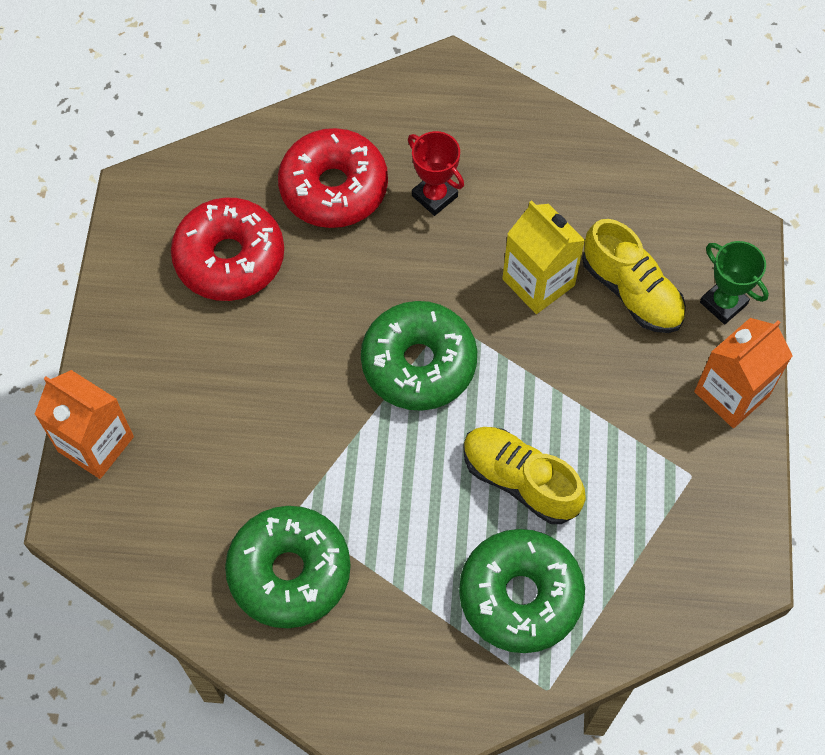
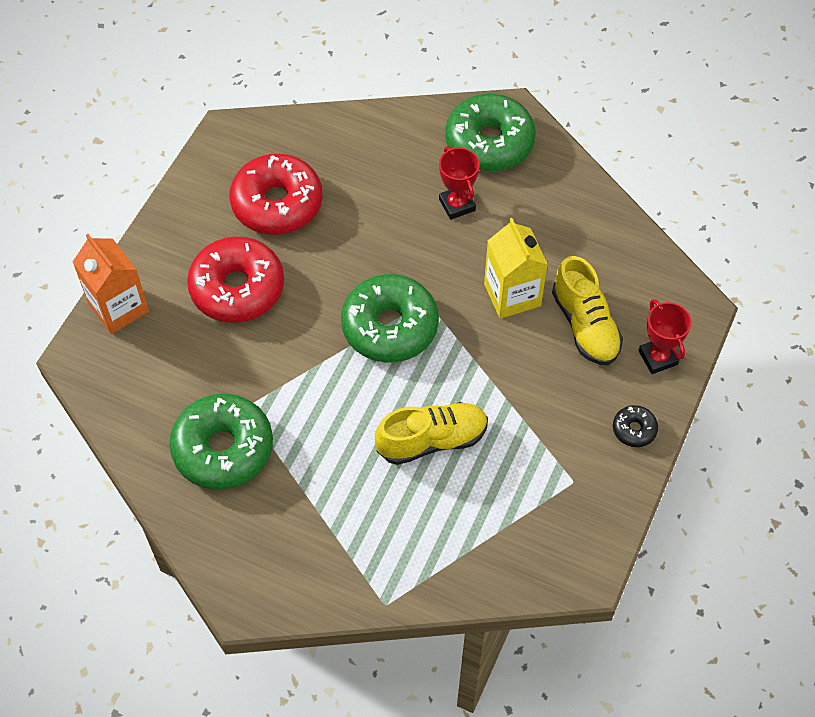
camera: 20 degrees right, 5 degrees down
(333, 188) = (380, 175): red donut -> red donut (237, 288)
(520, 481) = (432, 440): yellow shoe -> yellow shoe turned 105 degrees clockwise
(520, 596) = (394, 527): green donut -> green donut (489, 142)
(723, 303) = (658, 357): green trophy -> red trophy
(731, 394) = (634, 429): orange carton -> black donut

